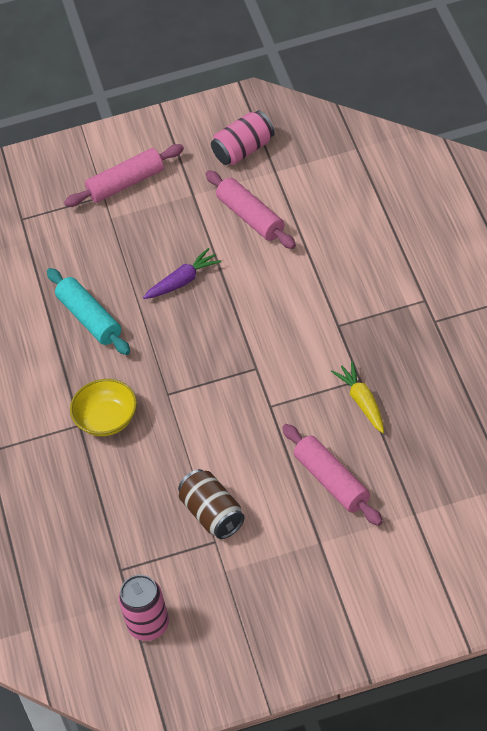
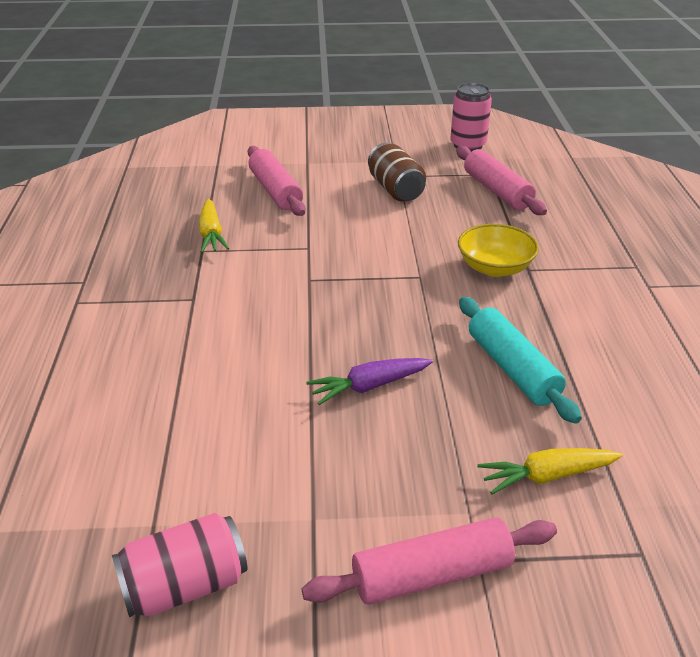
camera: 175 degrees left, 15 degrees down
(68, 248) = (547, 476): none -> yellow carrot
(251, 217) = (233, 454): pink rolling pin -> pink rolling pin (497, 191)

